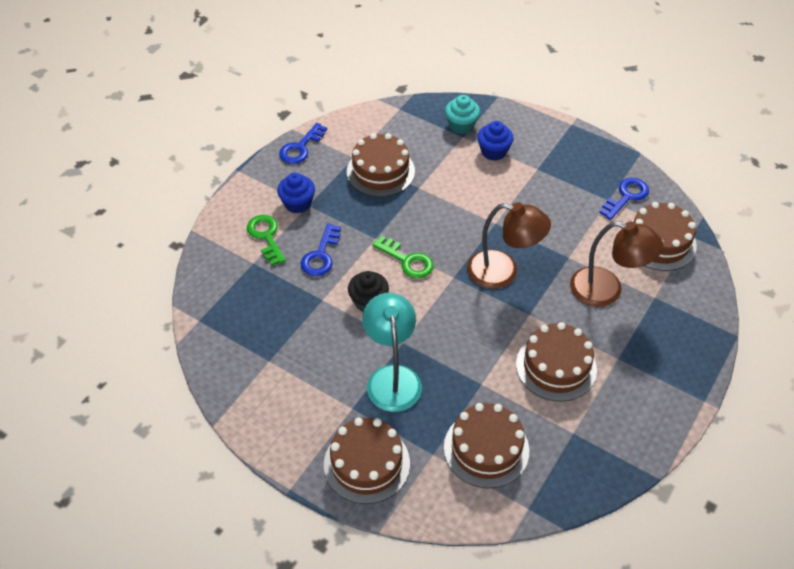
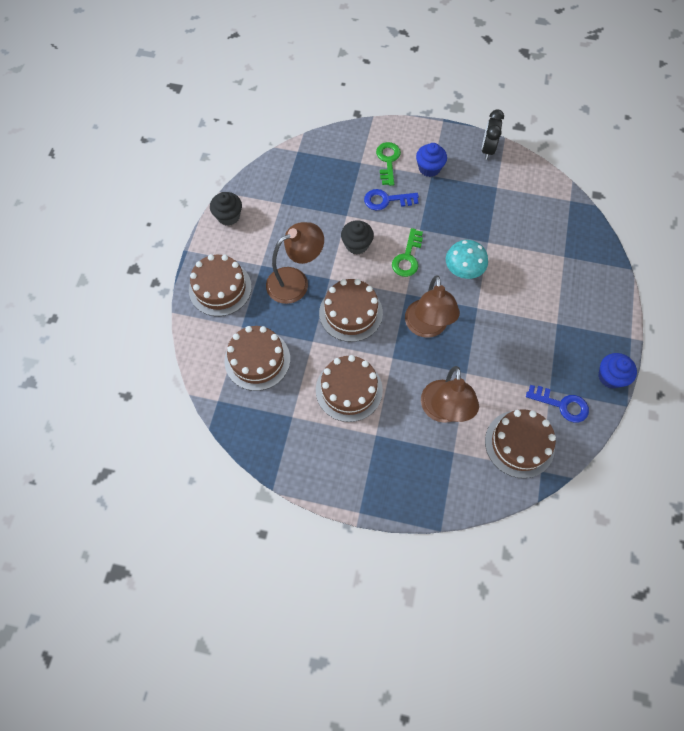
camera: 70 degrees right, 15 degrees up
(259, 425) = (228, 216): none -> black cupcake
(266, 236) = (388, 161): green key -> green key turned 45 degrees counterclockwise
(300, 148) = (487, 149): blue key -> black clock
(380, 171) = (491, 210): brown cake -> brown cake (351, 313)
(392, 377) = (295, 281): turquoise lamp -> brown lamp
(446, 219) = (463, 271): none -> turquoise mushroom
(461, 125) = (577, 251): turquoise cupcake -> none
(493, 151) = (559, 284): blue cupcake -> blue cupcake (610, 377)

